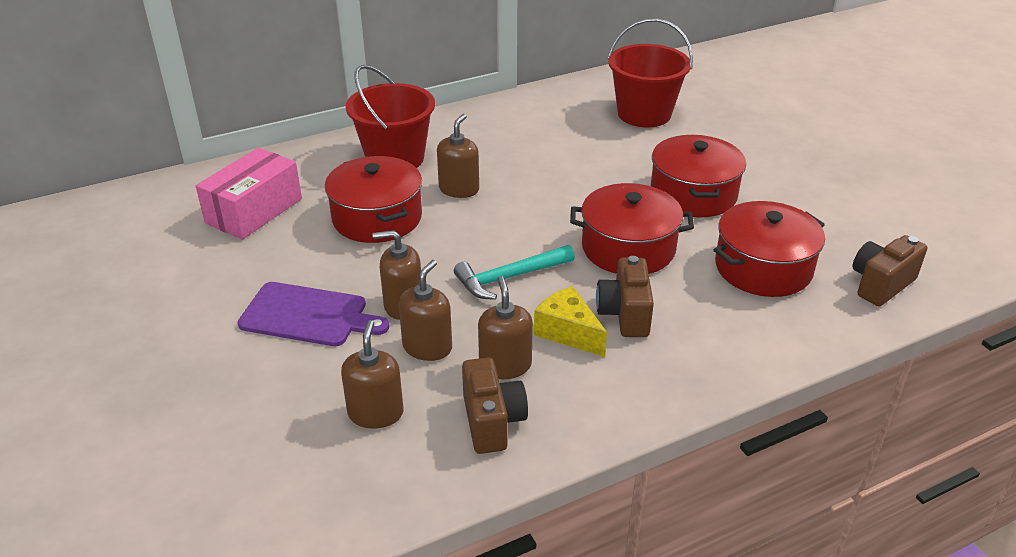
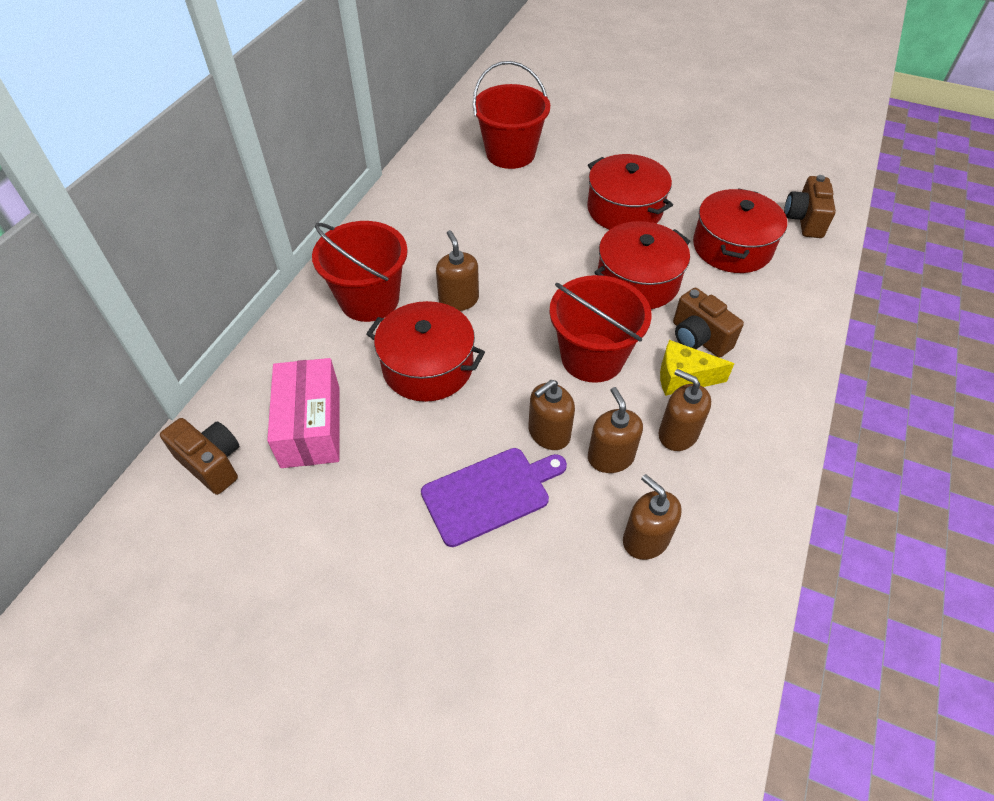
camera: 40 degrees left, 15 degrees up
(492, 421) = (724, 485): brown camera -> brown camera (212, 463)
(509, 278) = (592, 357): turquoise hammer -> red bucket

